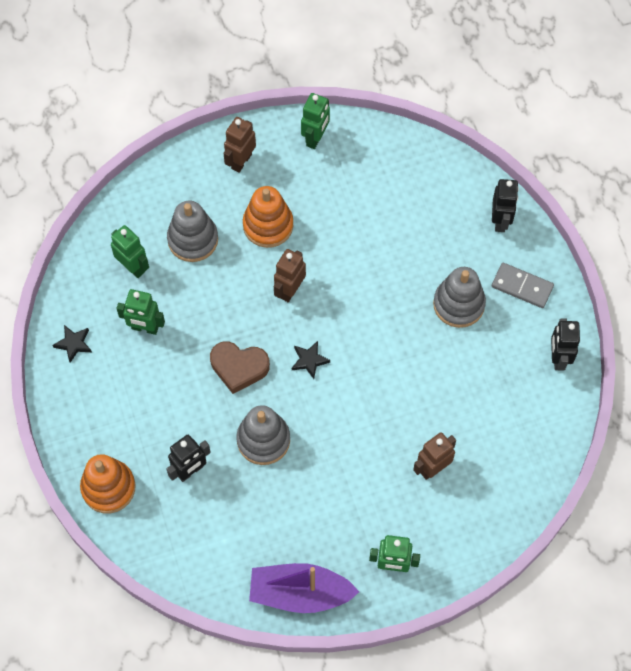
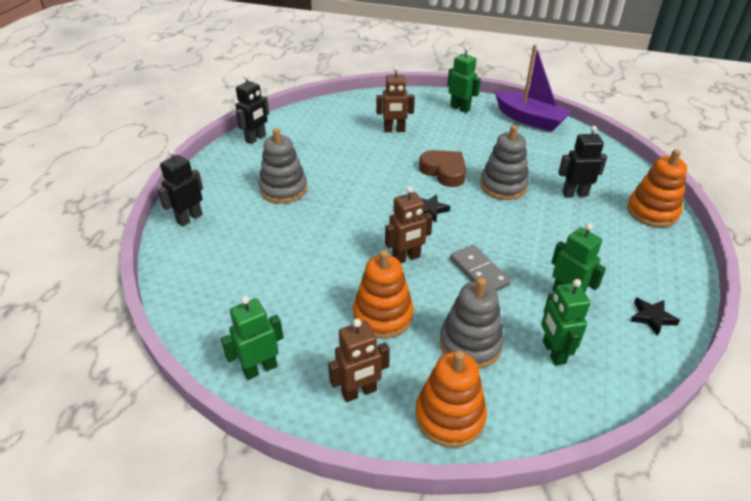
camera: 145 degrees left, 25 degrees down
(176, 179) = (449, 416): none -> orange stacking toy
(239, 367) = (493, 231): brown heart -> brown heart (444, 171)
(522, 287) = (229, 178): grey domino -> grey domino (479, 272)

